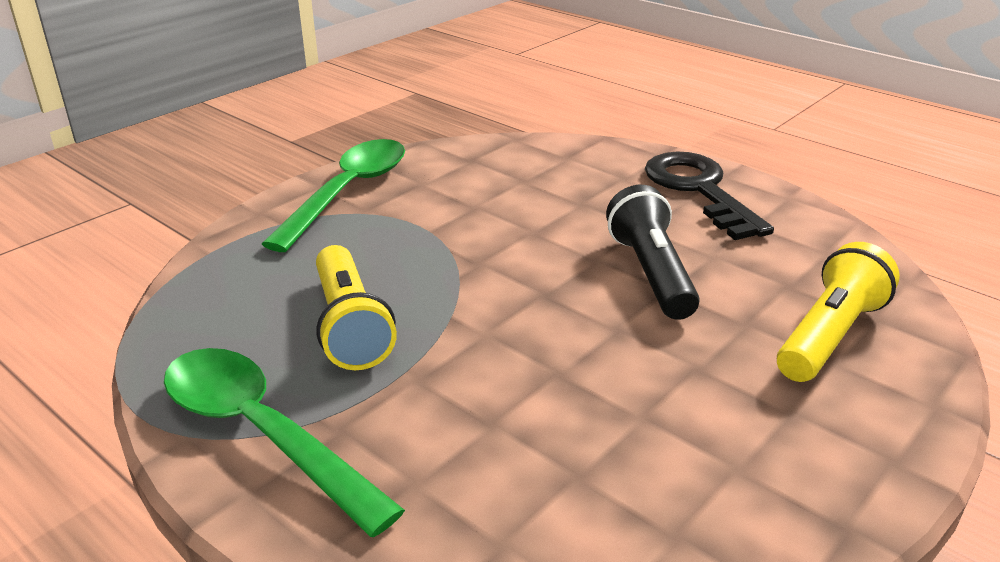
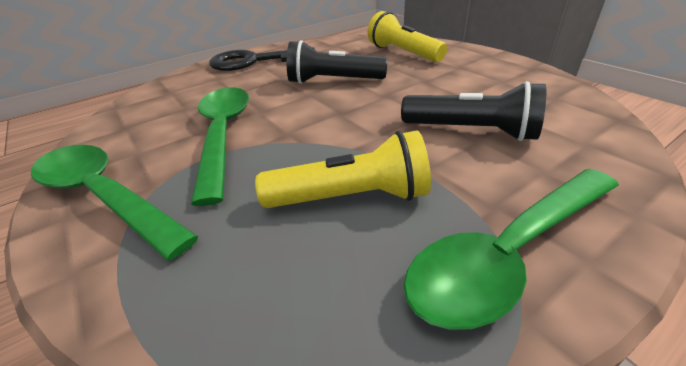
camera: 75 degrees left, 5 degrees up
(464, 222) = (223, 135): none -> green spoon
(513, 418) = (472, 131): none -> black flashlight

